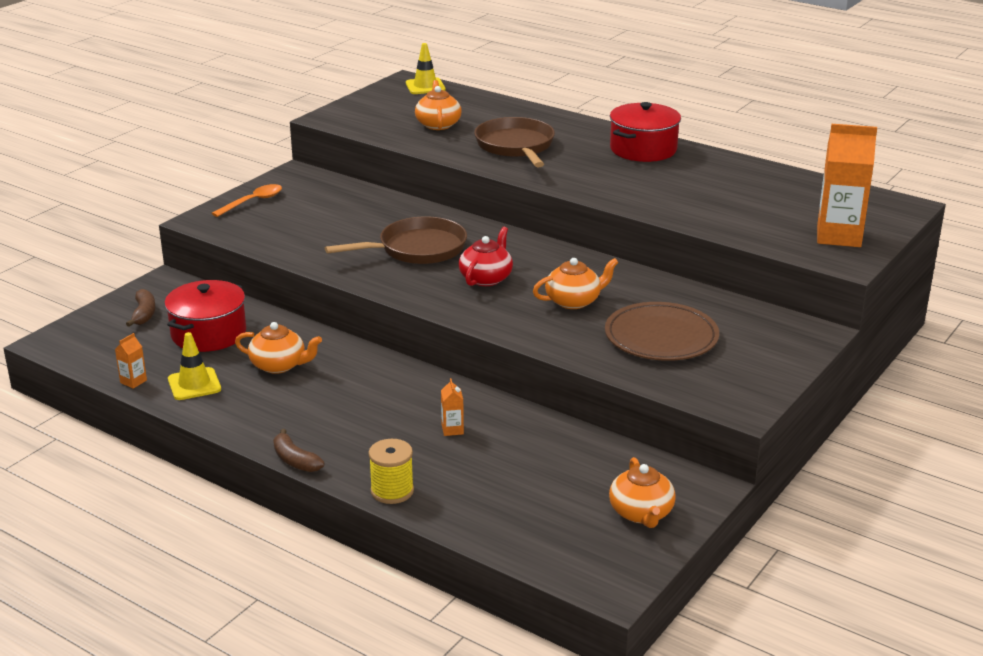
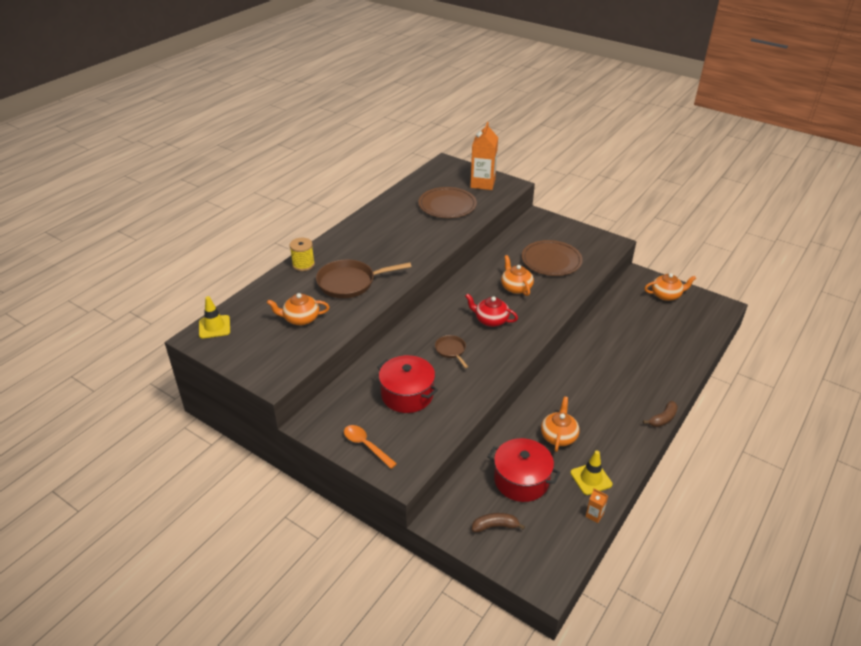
camera: 90 degrees left, 10 degrees up
(392, 491) = (678, 377): yellow spool -> yellow spool (303, 264)
(417, 249) = (451, 350): brown pan -> brown pan, size x0.52
(452, 429) = (613, 356): orange carton -> none
(643, 149) = (361, 233): red pot -> red pot (407, 394)
(746, 206) = (447, 205): none -> brown plate

